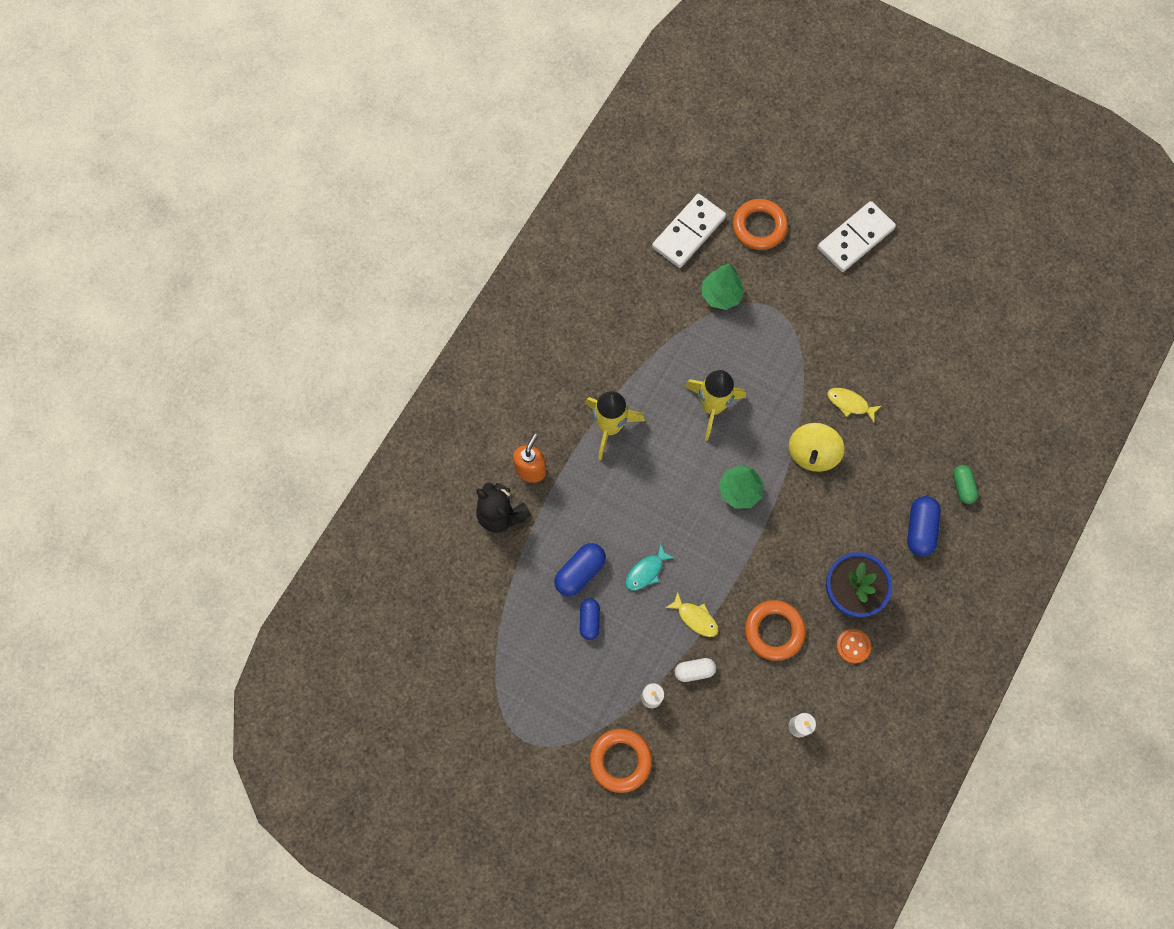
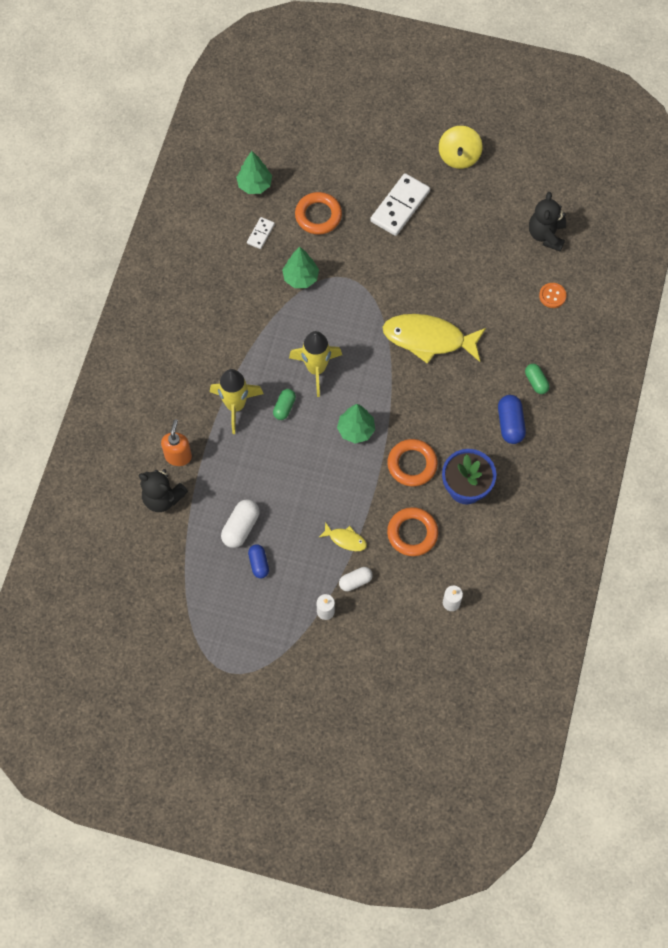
camera: 15 degrees left, 5 degrees down
(580, 572) = (241, 527): blue capsule -> white capsule
(620, 760) = (313, 667): orange ring -> orange ring (412, 464)
(646, 571) = (295, 513): turquoise fish -> none
(664, 443) = (284, 407): none -> green capsule
(688, 232) = (260, 234): white domino -> white domino, size x0.50
(696, 173) = (254, 185): none -> green tree
(812, 453) = (408, 386): yellow spinning top -> yellow spinning top (459, 156)
(850, 403) = (428, 339): yellow fish -> yellow fish, size x2.21
(853, 646) = (479, 529): orange button -> orange button (552, 296)
(1017, 313) = (546, 235): none -> black teddy bear

